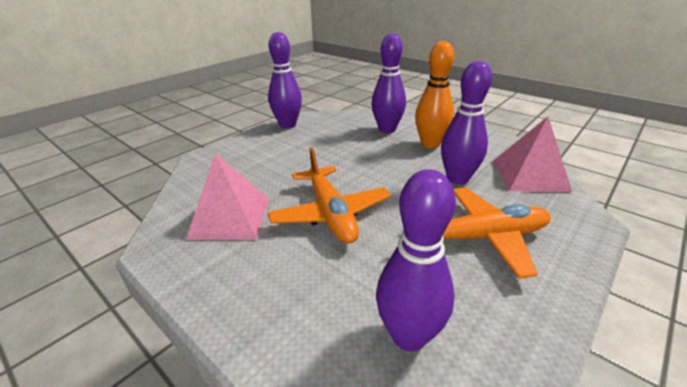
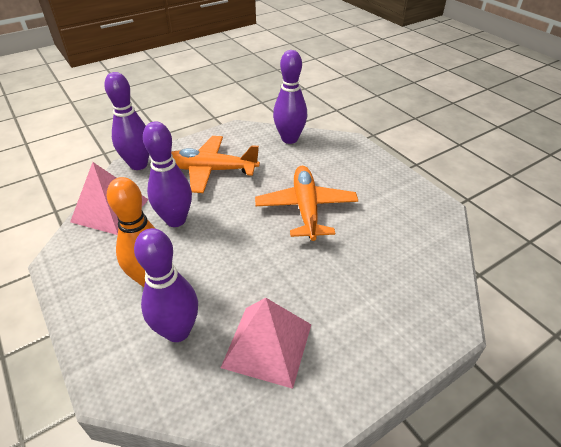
camera: 165 degrees left, 10 degrees up
(230, 217) = (390, 221): pink pyramid -> pink pyramid (267, 345)
(288, 125) = (328, 395): purple bowling pin -> purple bowling pin (138, 165)

